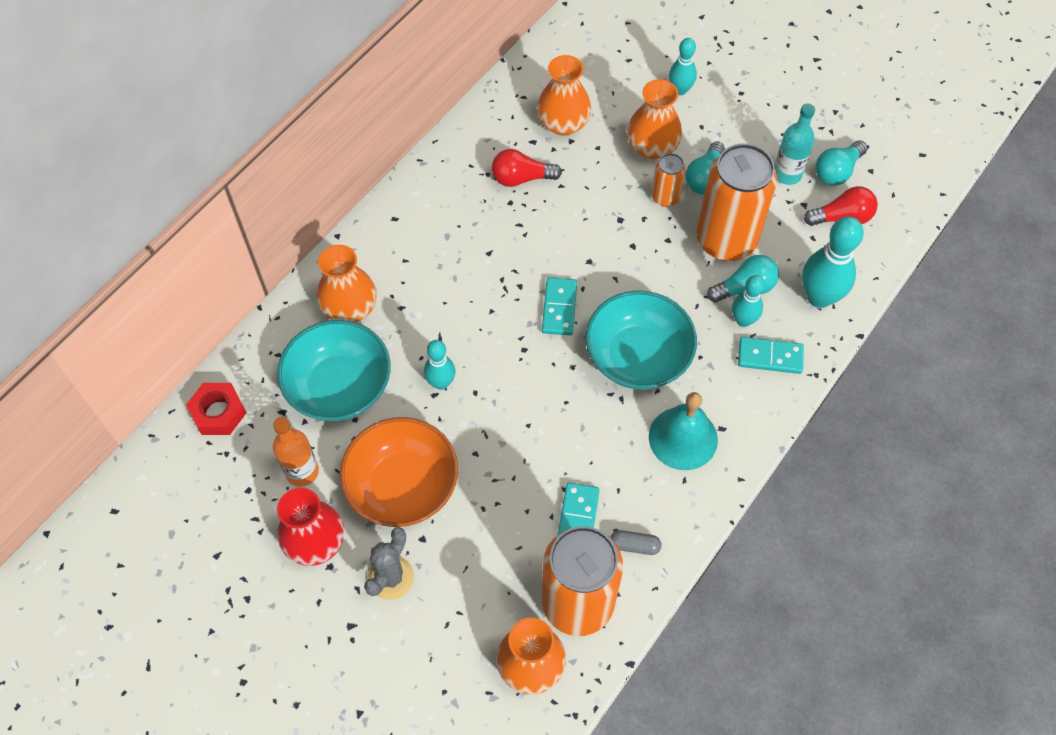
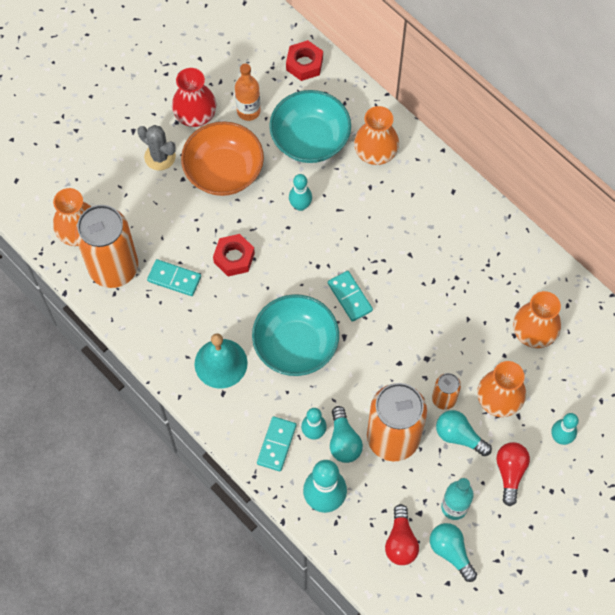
camera: 100 degrees right, 5 degrees up
(521, 178) = (479, 289): red light bulb -> red light bulb (510, 473)
(532, 449) = (234, 258): none -> red nut
(559, 308) = (349, 297): turquoise domino -> turquoise domino turned 45 degrees clockwise
(634, 545) = (145, 312): grey capsule -> none

